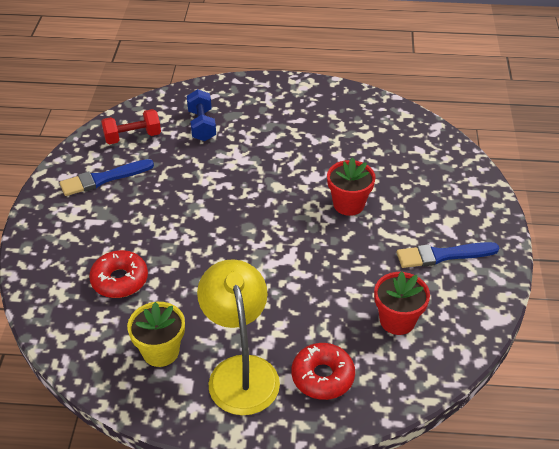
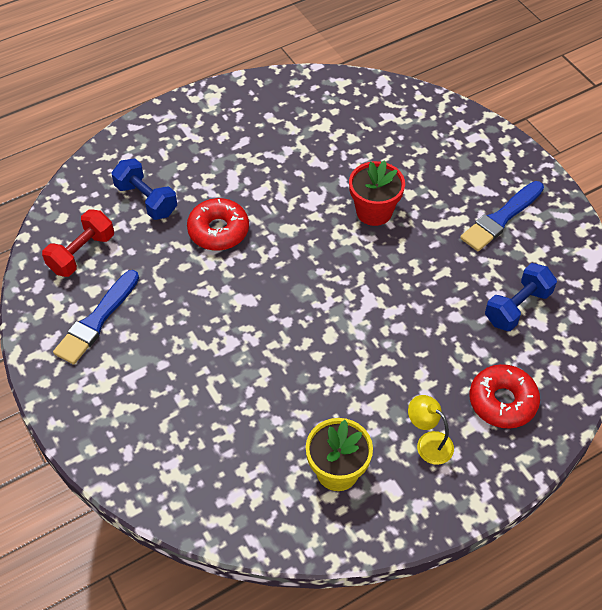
camera: 35 degrees left, 10 degrees up
(120, 280) = (226, 423): red donut -> red donut (218, 230)
(240, 371) = (428, 443): yellow lamp -> yellow lamp, size x0.46
(397, 320) = (517, 307): red flower pot -> blue dumbbell

